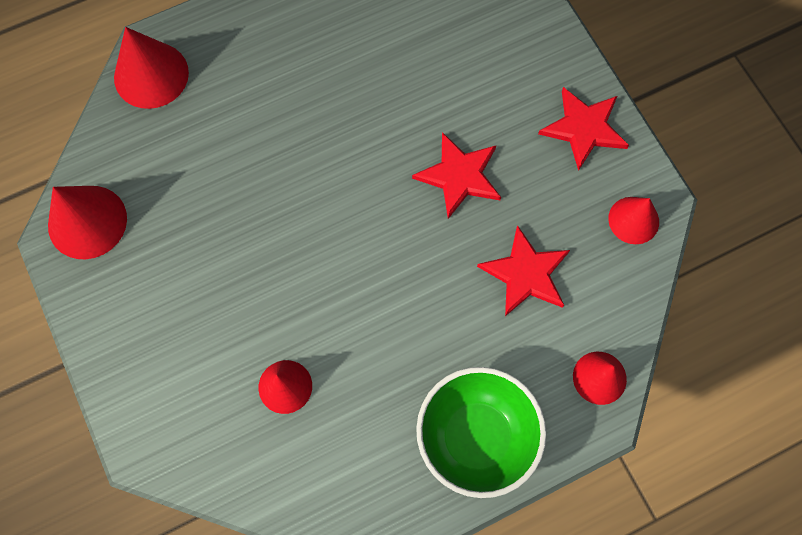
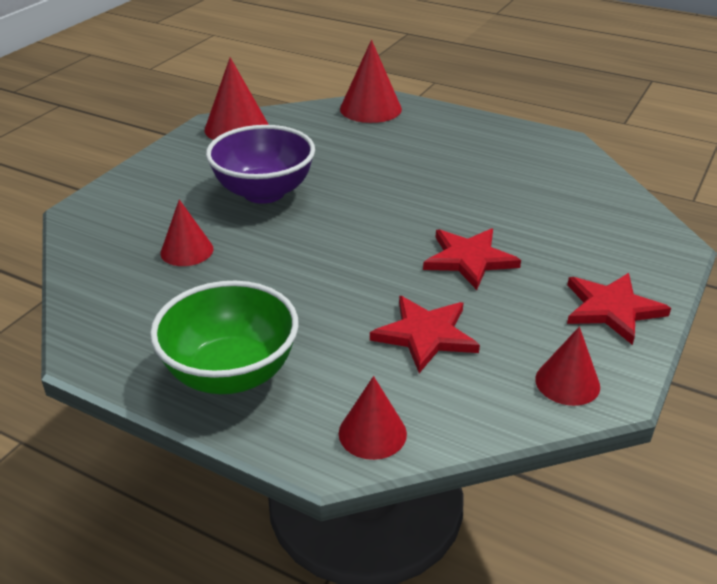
camera: 55 degrees right, 35 degrees down
(236, 268) = (264, 192): none -> purple bowl

